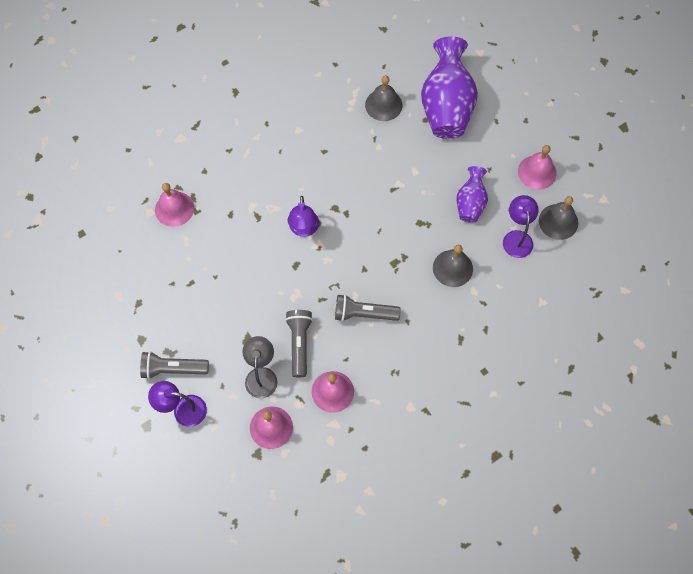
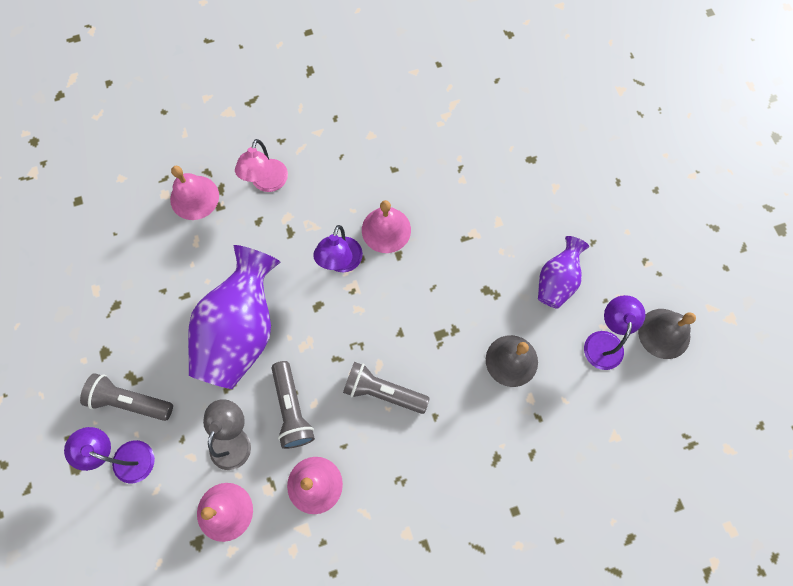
camera: 15 degrees right, 5 degrees up
(228, 184) = (267, 183): none -> pink lamp
(299, 343) = (292, 409): grey flashlight -> grey flashlight turned 150 degrees clockwise
(383, 105) = (483, 128): grey bell -> none
(446, 107) = (560, 149): purple vase -> purple vase (241, 331)
(537, 172) = (653, 261): pink bell -> pink bell (386, 230)

